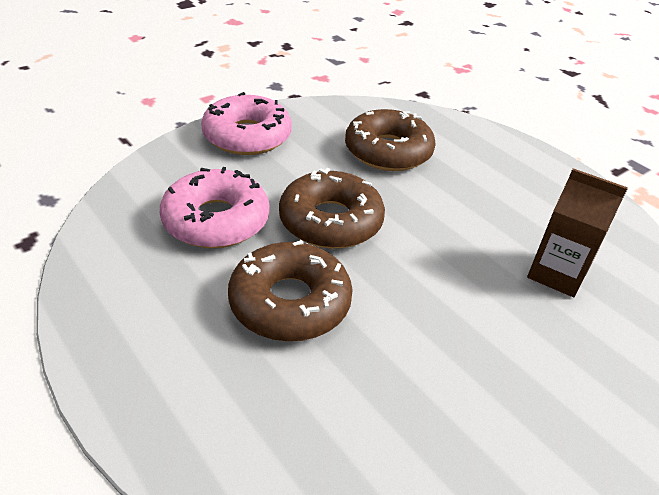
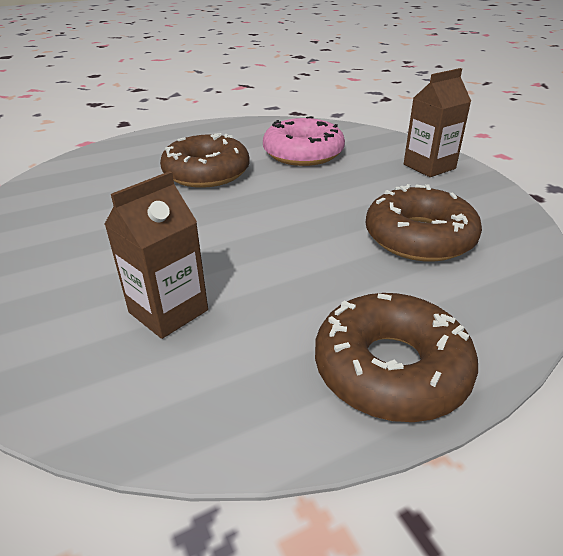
camera: 105 degrees right, 5 degrees down
(247, 136) = (429, 166): pink donut -> brown carton
(330, 221) = (293, 193): brown donut -> brown donut (391, 369)

